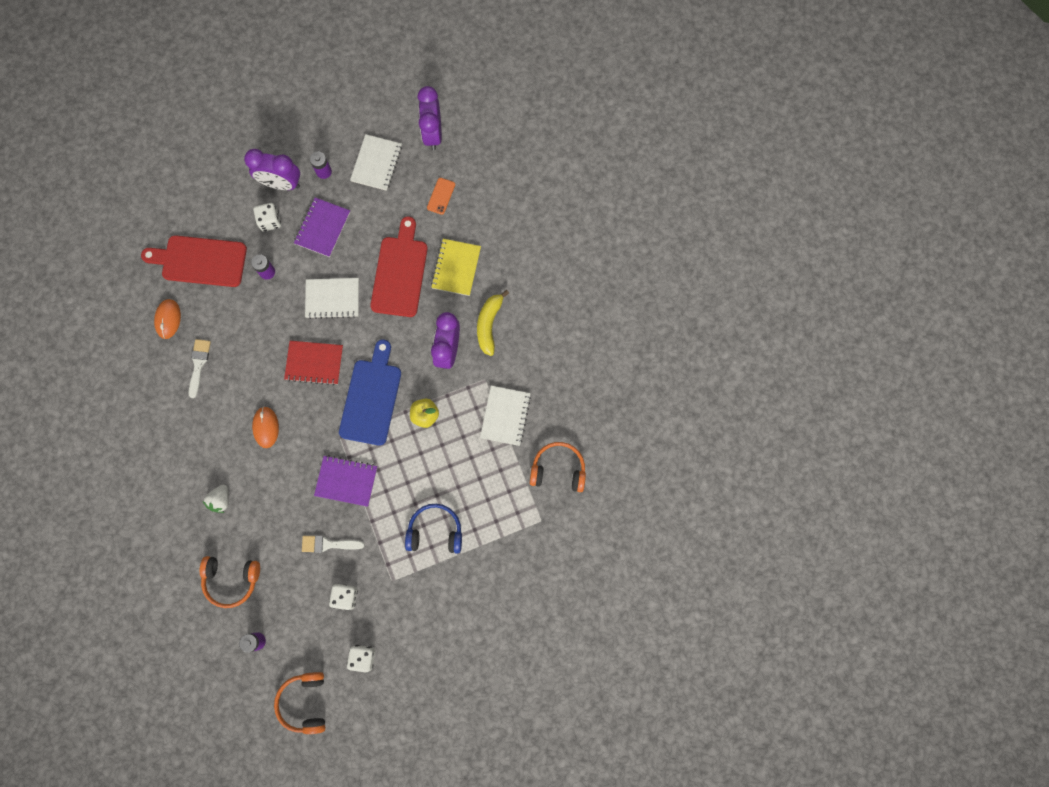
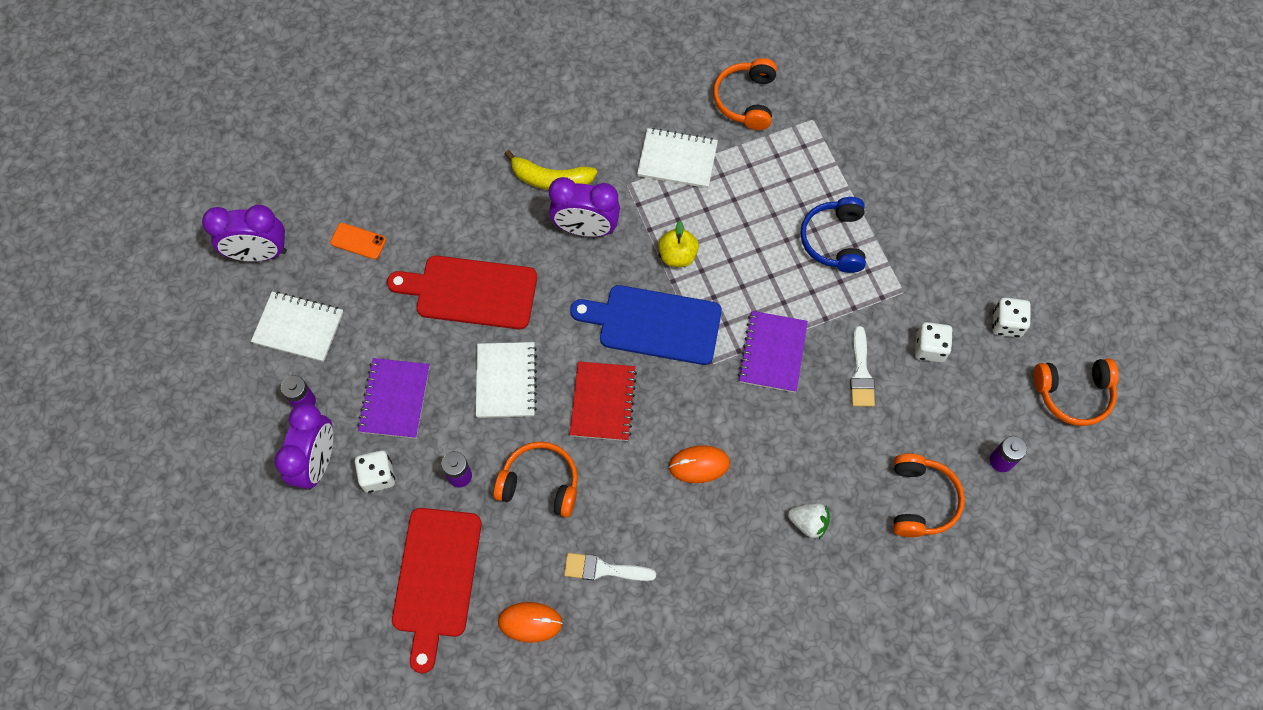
camera: 90 degrees left, 10 degrees down
(259, 323) = (540, 483): none -> orange headphones
(322, 228) = (395, 399): purple notebook -> purple notebook turned 75 degrees clockwise
(456, 268) = (467, 220): yellow notebook -> none

